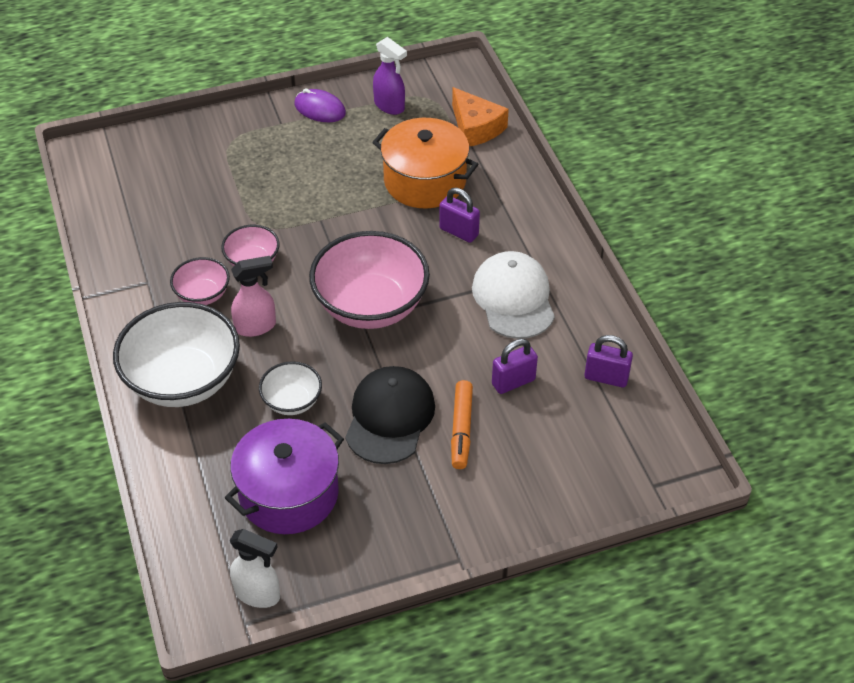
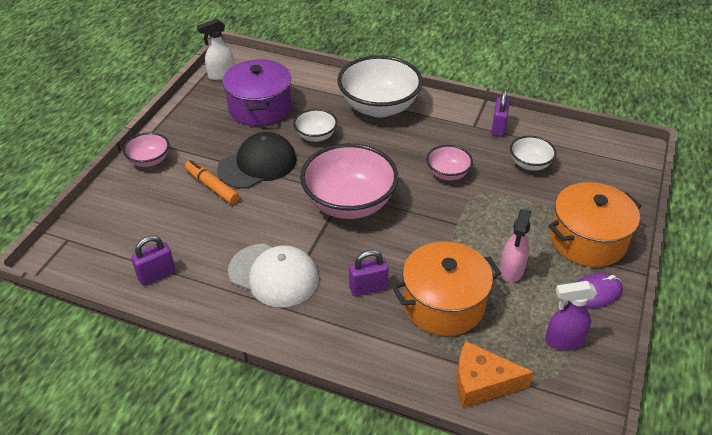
camera: 130 degrees right, 5 degrees down
(178, 212) = (530, 164): none -> white bowl
(202, 294) = (439, 141): pink bowl -> pink bowl (149, 161)
(256, 326) = (388, 149): pink spray bottle -> pink spray bottle (511, 271)
(258, 135) = (587, 240): none -> orange pot
(389, 417) = (257, 164): black cap -> black cap turned 90 degrees counterclockwise
(513, 382) = (212, 229): purple padlock -> purple padlock (498, 128)

